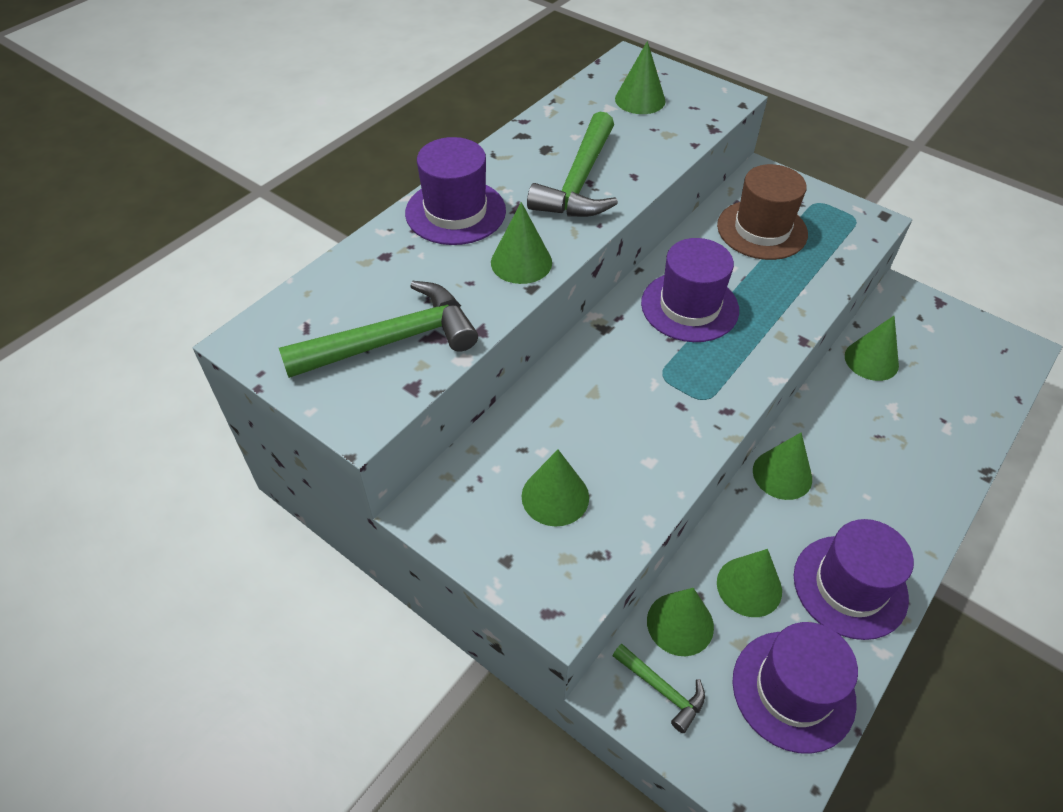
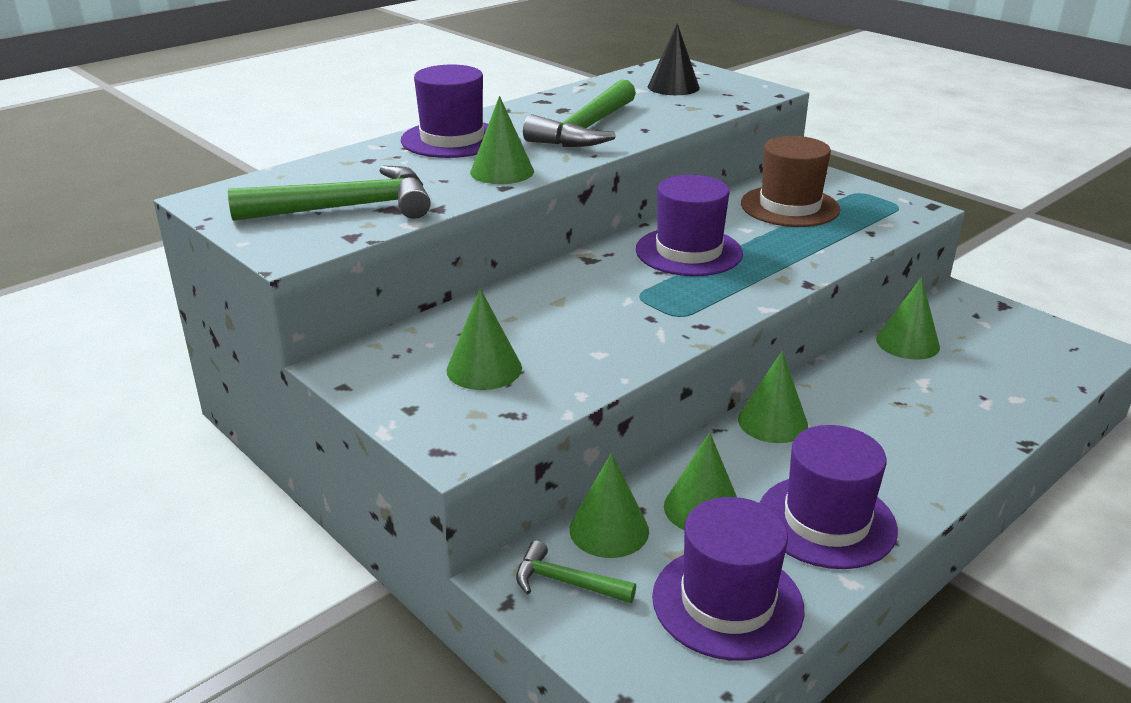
camera: 10 degrees right, 20 degrees down
(640, 100) = (673, 87): green cone -> black cone
(661, 689) = (566, 582): green hammer -> green hammer turned 150 degrees clockwise

